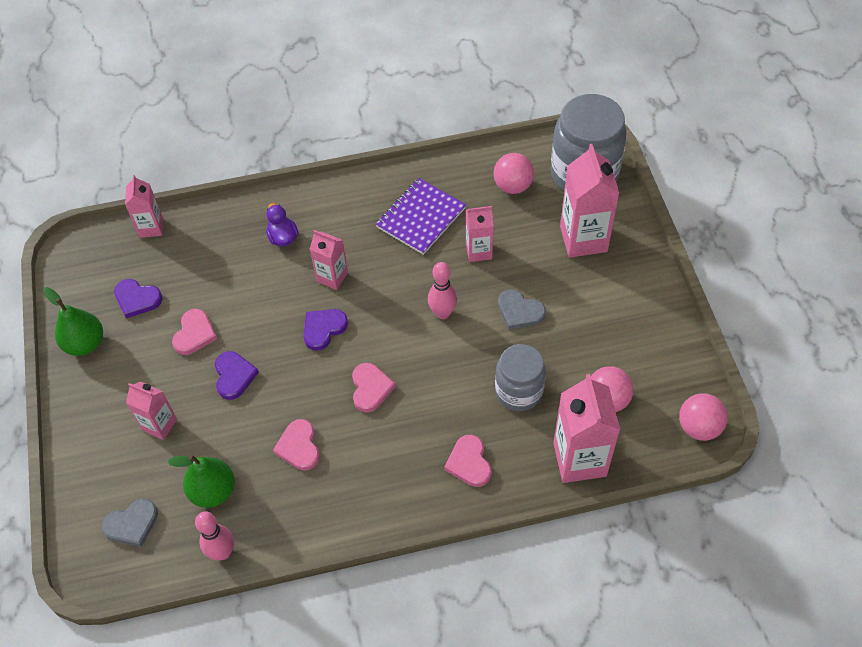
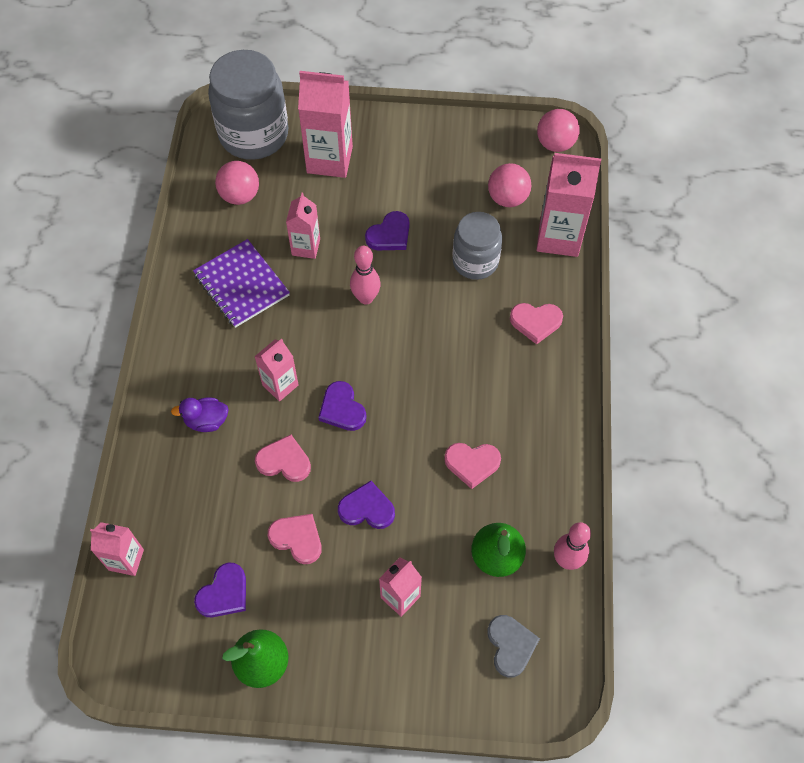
camera: 75 degrees left, 5 degrees up
(370, 388) = (428, 383): pink heart -> pink heart (284, 461)
(519, 311) = (389, 234): grey heart -> purple heart

